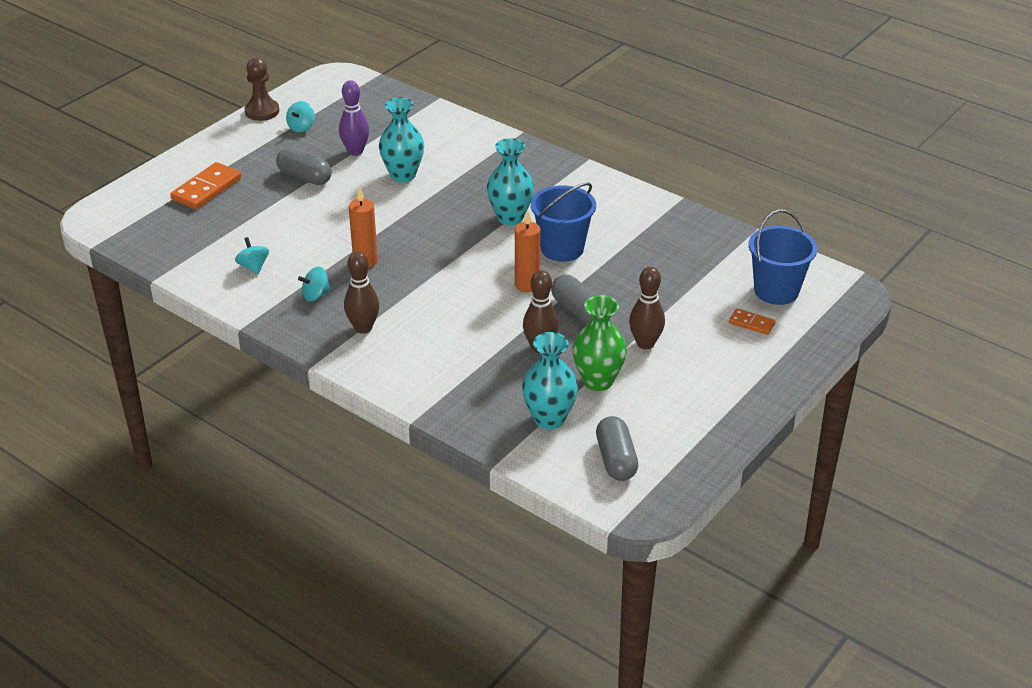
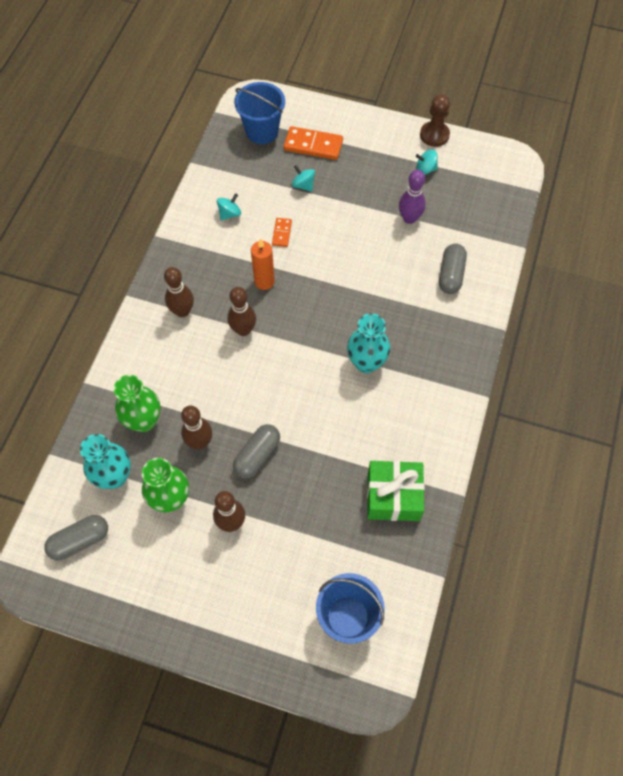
camera: 70 degrees right, 25 degrees up
(305, 177) = (357, 199): grey capsule -> grey capsule (451, 275)
(316, 295) = (210, 266): turquoise spinning top -> turquoise spinning top (303, 185)
(403, 175) = (392, 263): turquoise vase -> none
(418, 288) = (243, 330): none -> brown bowling pin
(490, 383) = (144, 421): none -> green vase
(527, 285) = (277, 406): orange candle -> none
(562, 248) = (338, 417): blue bucket -> blue bucket (262, 131)
(665, 236) = (393, 496): none -> green gift
(751, 323) = (290, 606): orange domino -> orange domino (281, 233)

